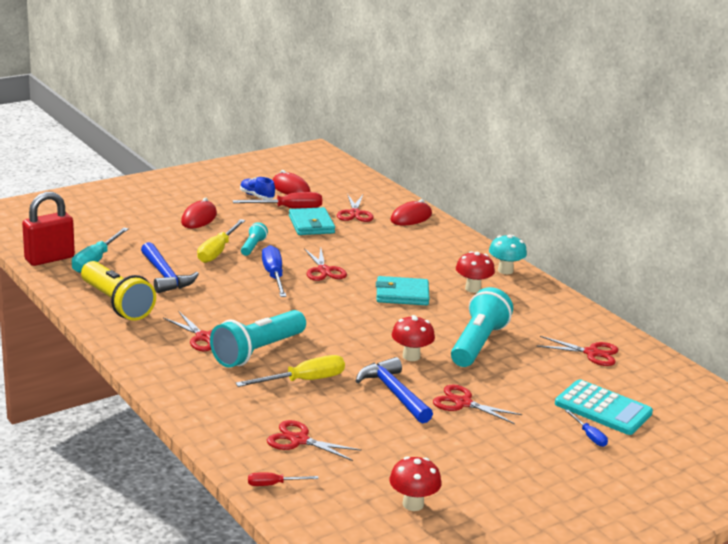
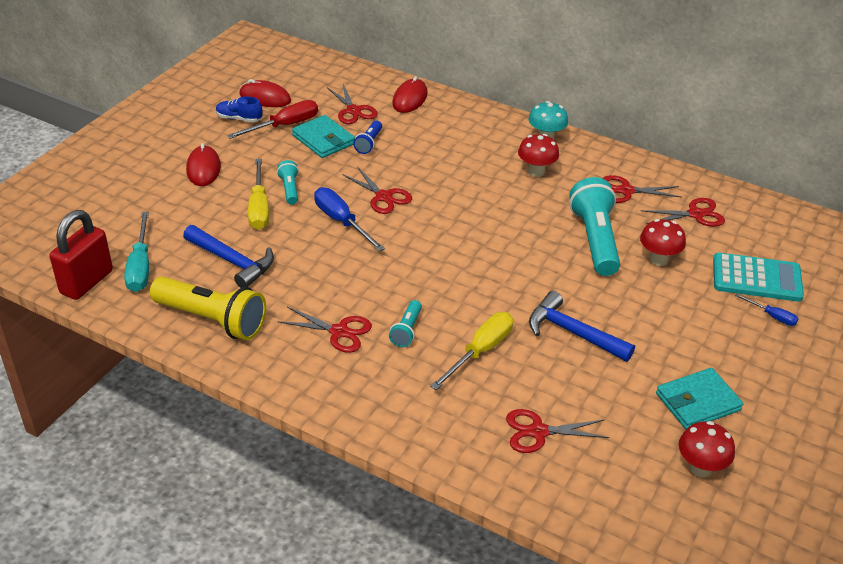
camera: 25 degrees left, 15 degrees up
(257, 352) = (407, 330): turquoise flashlight -> turquoise flashlight, size x0.49
(273, 484) = (561, 501): red screwdriver -> none
(346, 236) = (369, 143): none -> blue flashlight
(402, 294) = (480, 202): turquoise wallet -> turquoise wallet (698, 402)
(411, 356) = (551, 279): red mushroom -> red mushroom (658, 259)
(463, 403) = (641, 320): red scissors -> red scissors (626, 191)

